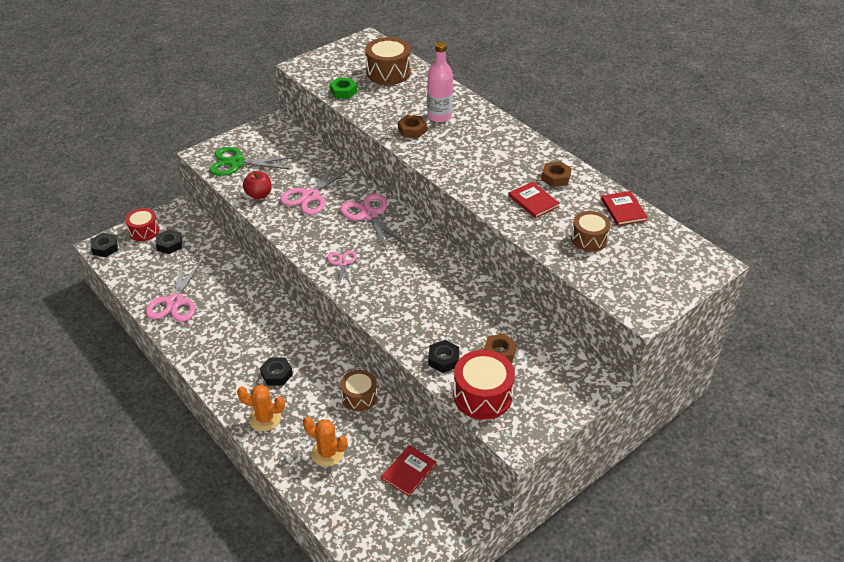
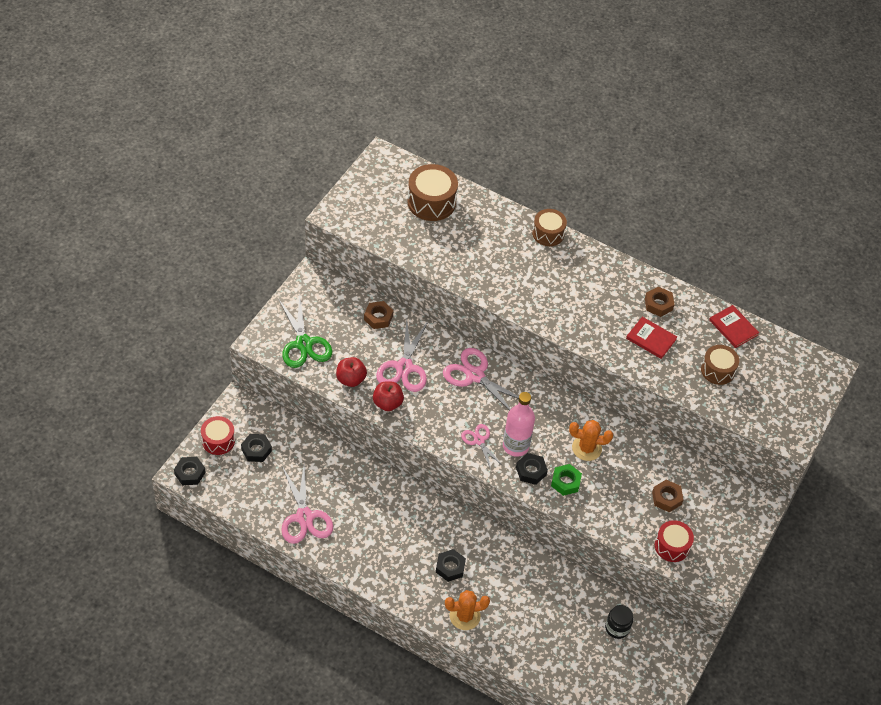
camera: 25 degrees left, 10 degrees up
(237, 163) = (303, 344): green scissors -> green scissors turned 90 degrees counterclockwise
(278, 218) = (387, 403): none -> red apple
(327, 453) = (539, 632): orange cactus -> orange cactus (586, 448)
(343, 91) = (400, 241): green nut -> green nut (565, 482)
(359, 397) = (538, 568): brown drum -> brown drum (548, 233)
(409, 471) = (617, 628): red book -> black jar
(412, 130) = (496, 278): brown nut -> brown nut (378, 317)
(439, 116) = (513, 252): pink bottle -> pink bottle (515, 446)
(443, 359) = (622, 520): black nut -> black nut (531, 471)
(482, 395) = (672, 546): red drum -> red drum, size x0.65

